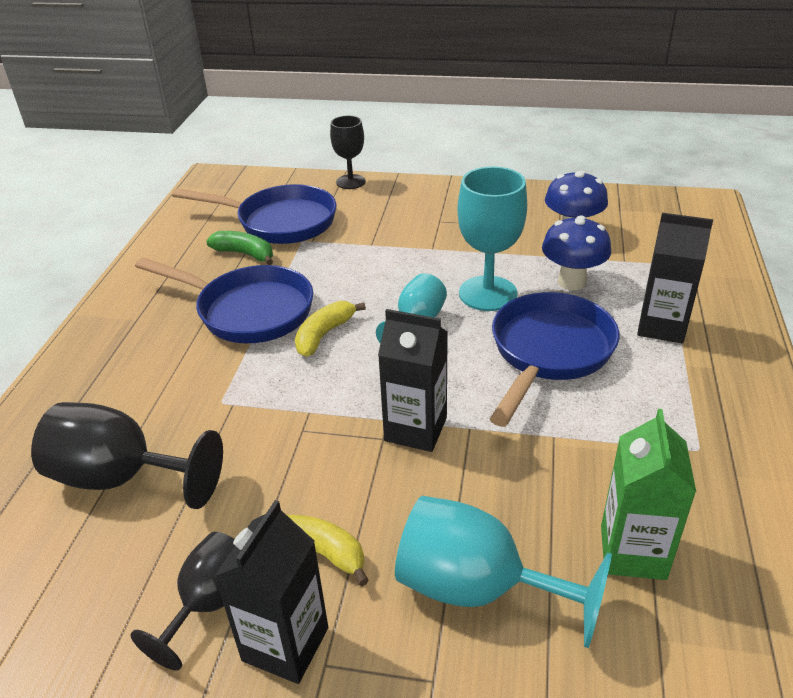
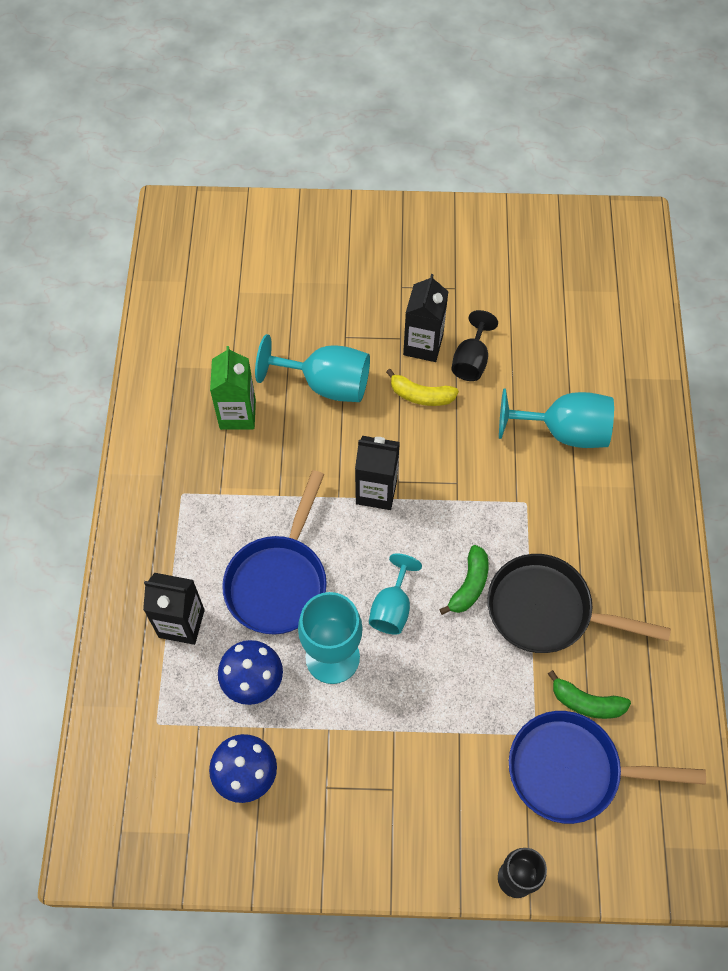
camera: 170 degrees right, 25 degrees up
(121, 477) = (564, 431): black goblet -> turquoise goblet
(248, 311) = (547, 611): blue pan -> black pan
(324, 335) = (469, 585): yellow banana -> green banana

